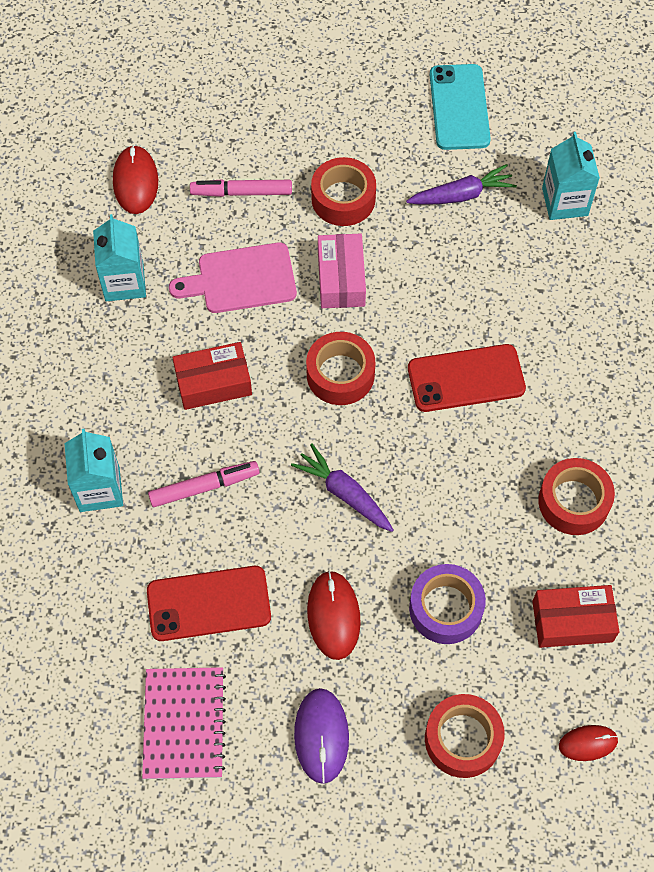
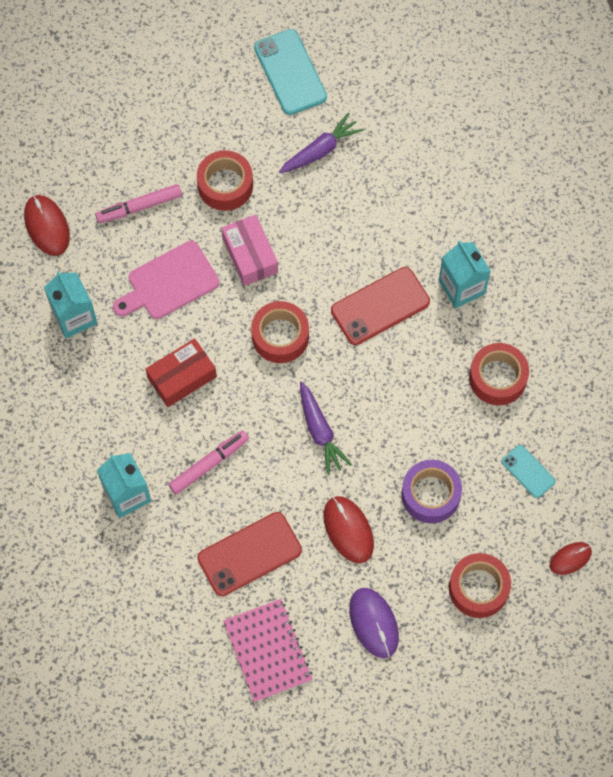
camera: 20 degrees left, 5 degrees up
(344, 493) = (320, 432): purple carrot -> purple carrot turned 135 degrees counterclockwise
(565, 202) = (405, 129): turquoise carton -> turquoise carton (461, 287)
(572, 621) = (528, 471): red box -> turquoise phone

